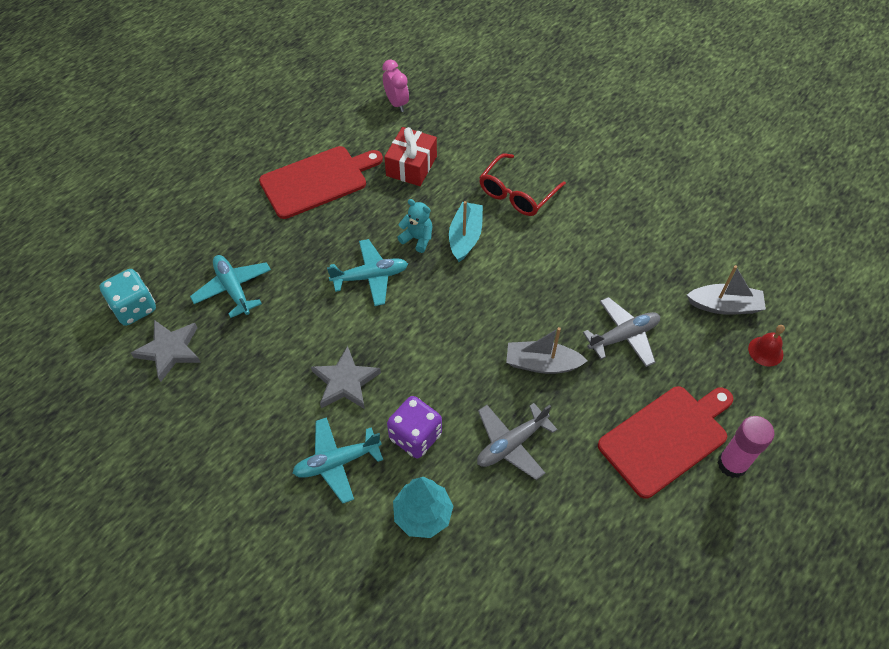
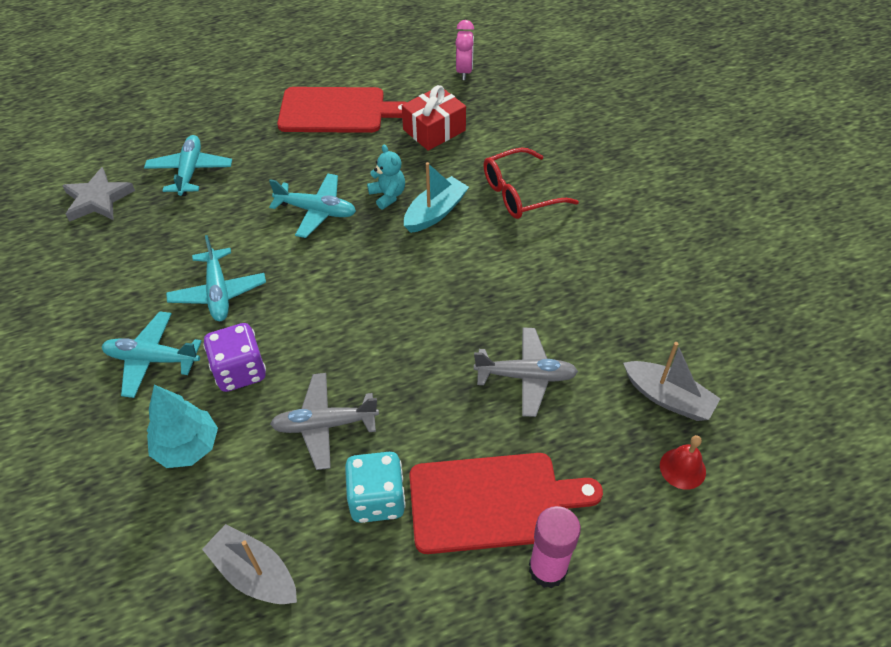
camera: 30 degrees right, 5 degrees down
(134, 308) = (100, 153): turquoise dice -> turquoise dice (377, 499)
(345, 382) = (218, 292): grey star -> turquoise plane
(542, 364) = (417, 363): grey boat -> grey boat (254, 573)

